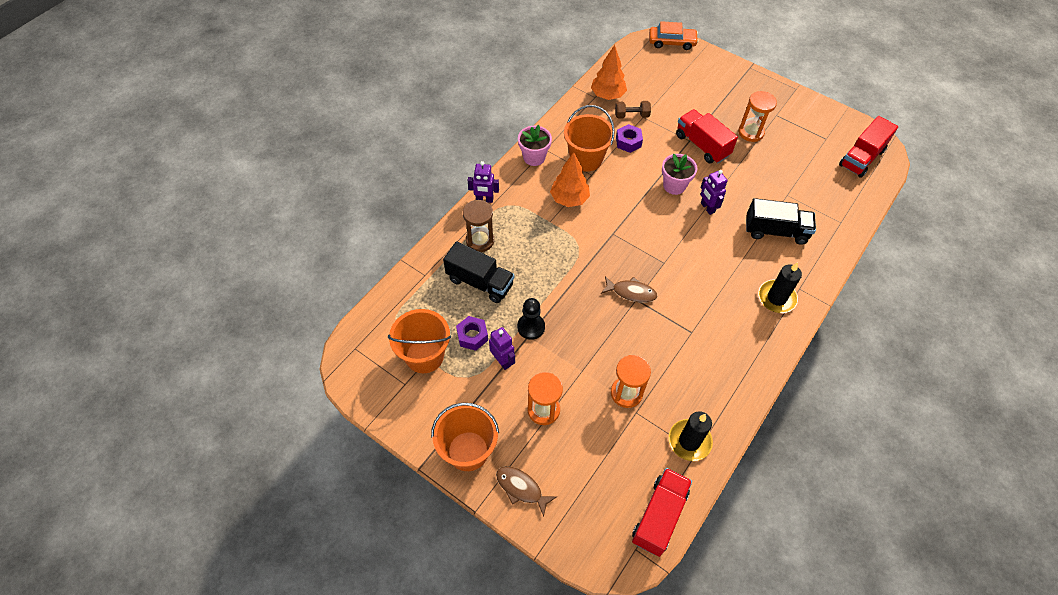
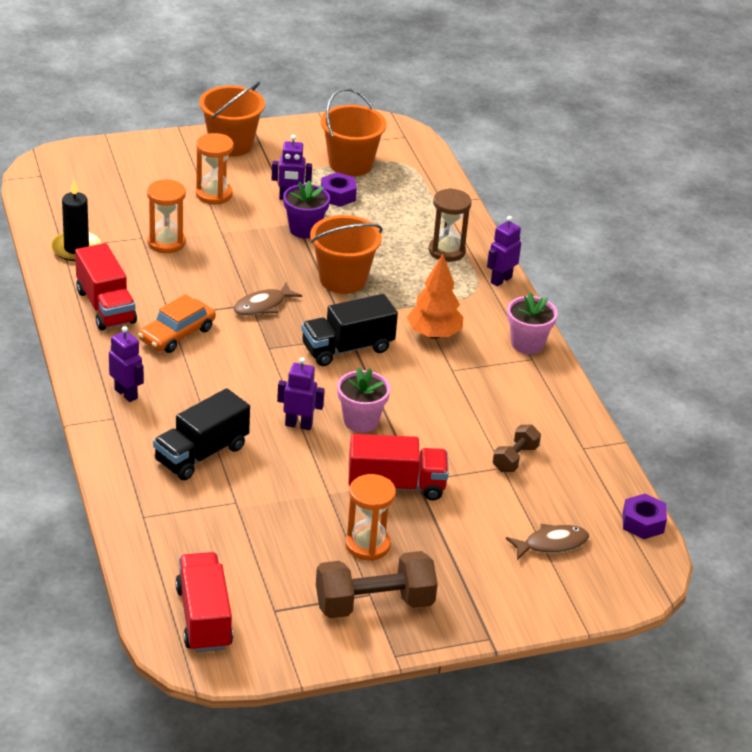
camera: 125 degrees right, 20 degrees down
(480, 282) = (394, 227): black truck -> black truck (347, 348)
(521, 488) = (164, 152): brown fish -> brown fish (551, 544)
(531, 327) = (304, 229): black pawn -> purple flower pot
(586, 159) = (481, 379): orange bucket -> orange bucket (343, 279)
(607, 95) = (575, 460): orange tree -> none
(628, 142) = (471, 428): purple nut -> purple nut (643, 523)
(659, 516) = (45, 199): red truck -> red truck (105, 307)
(672, 42) = (626, 592): orange car -> orange car (177, 334)
(776, 298) = (126, 394): black candle -> purple robot
(780, 110) = (374, 604): none -> brown dumbbell

